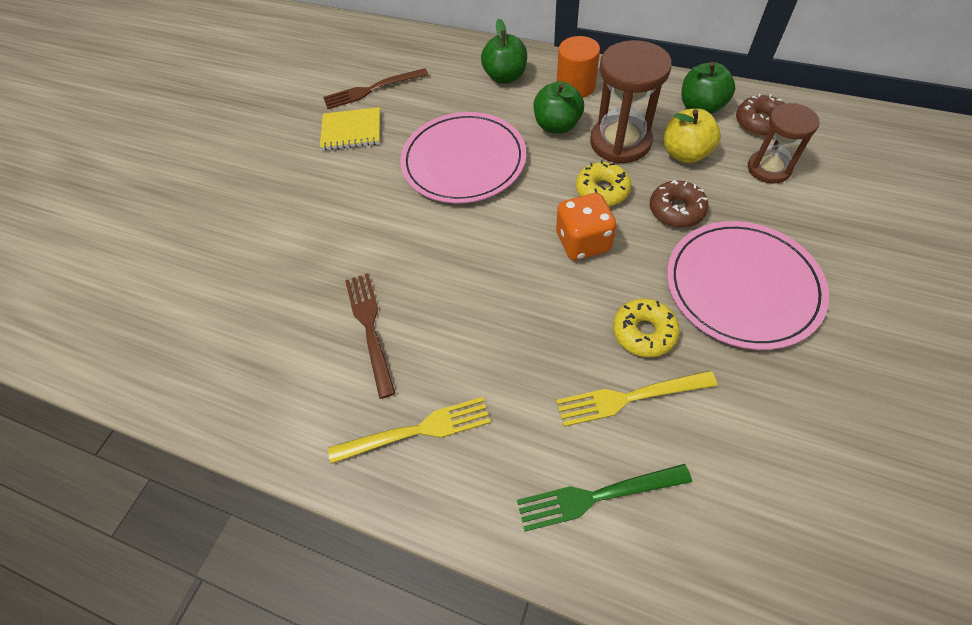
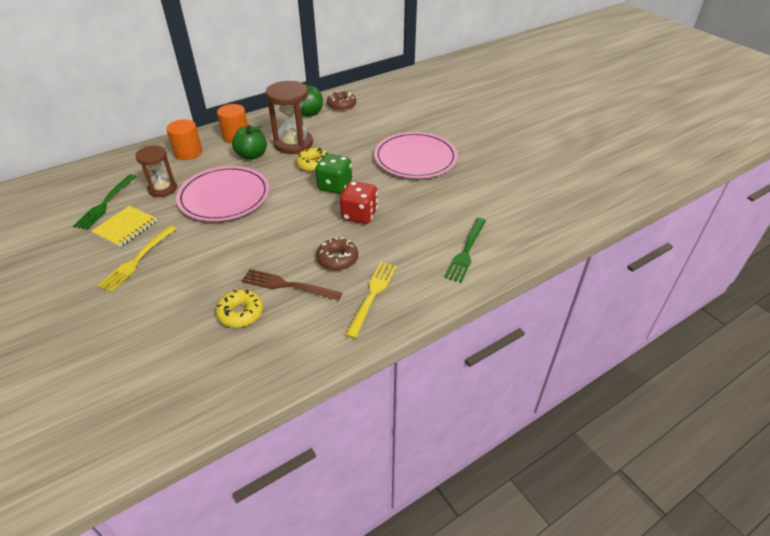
camera: 60 degrees left, 15 degrees down
(371, 90) = (105, 204): brown fork -> green fork
(505, 77) = (188, 153): green apple -> orange cylinder
(552, 309) = (359, 215): none -> red dice
(582, 242) = (335, 186): orange dice -> green dice
(629, 398) = (431, 217): yellow fork -> yellow fork (137, 260)
(643, 332) = (405, 195): yellow donut -> yellow donut (241, 313)
(676, 210) = (355, 151): brown donut -> brown donut (337, 259)
(685, 154) = (328, 132): yellow apple -> none
(769, 168) = (368, 118): brown hourglass -> brown hourglass (162, 189)

